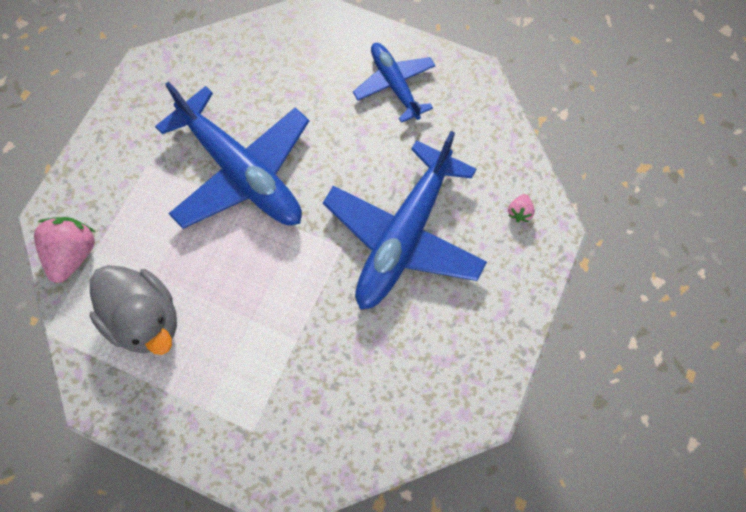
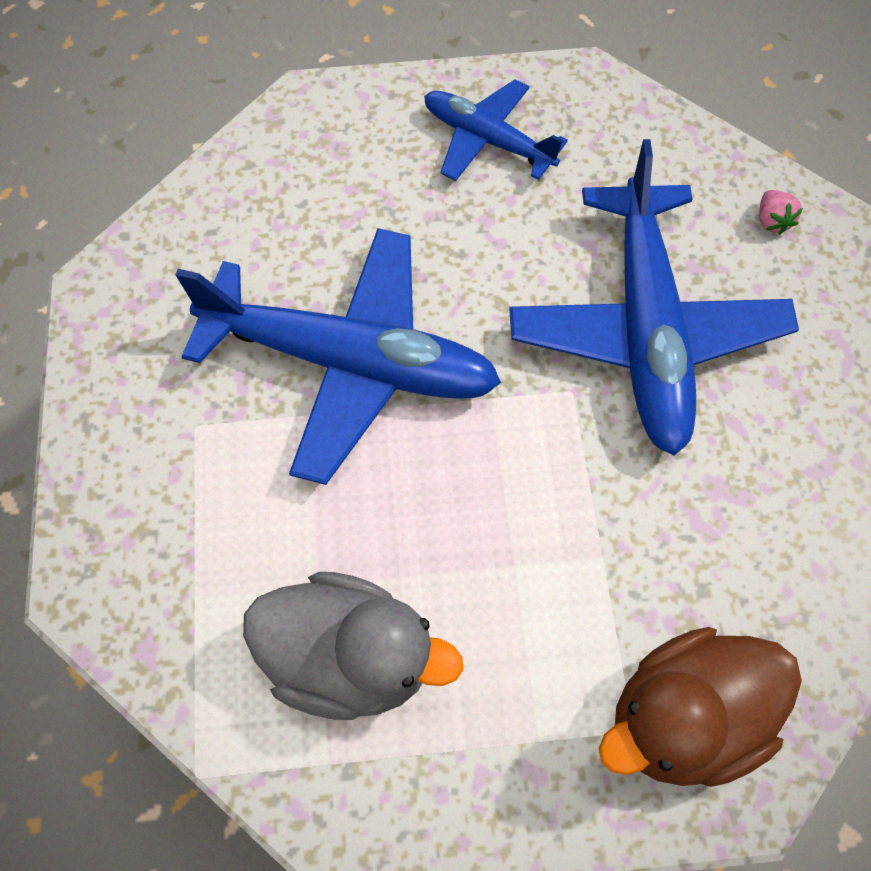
camera: 30 degrees left, 5 degrees down
(73, 254) = (162, 624): pink strawberry -> none
(280, 440) = (684, 717): none -> brown duck

